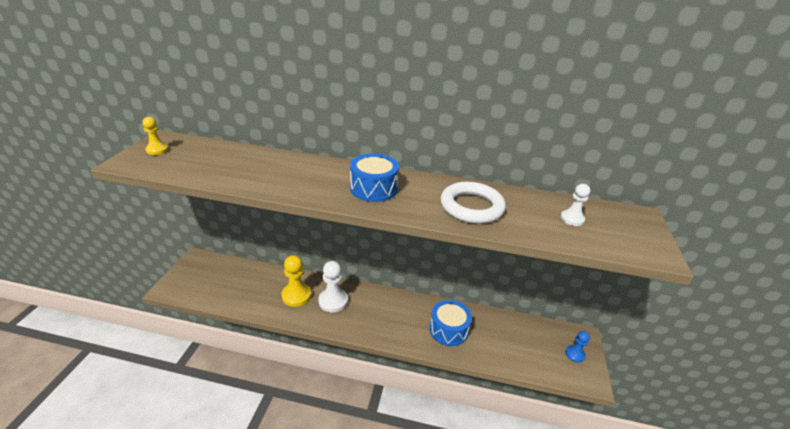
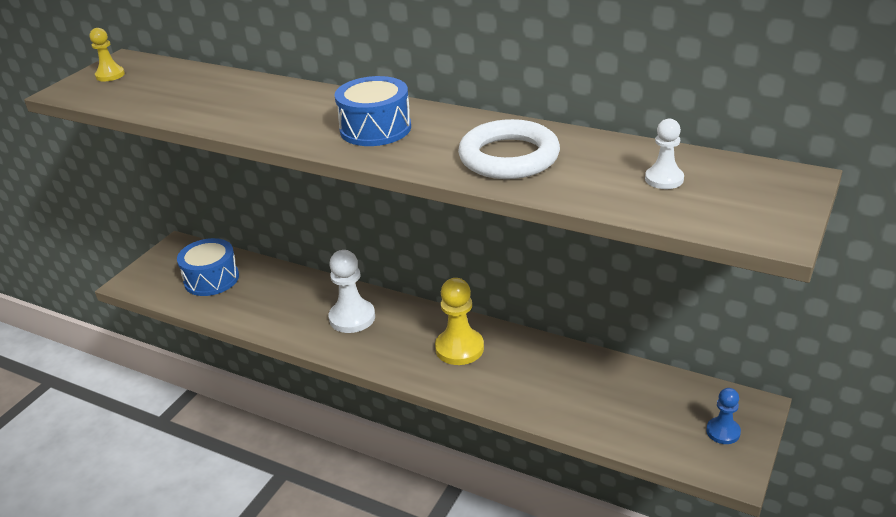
camera: 20 degrees right, 0 degrees up
(296, 295) = (301, 306): yellow pawn -> yellow pawn (459, 348)
(448, 330) = (518, 374): blue drum -> blue drum (211, 279)

